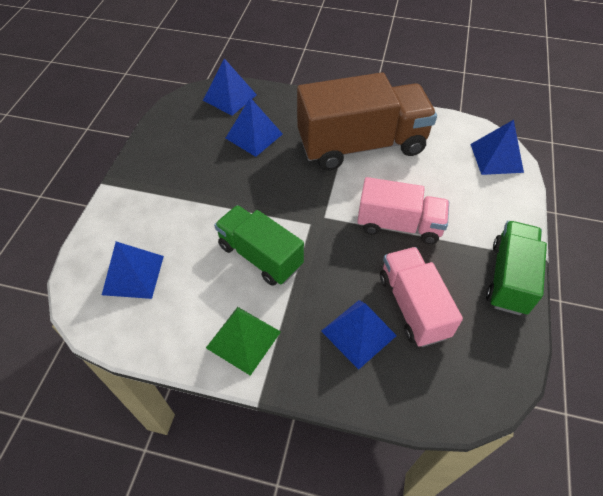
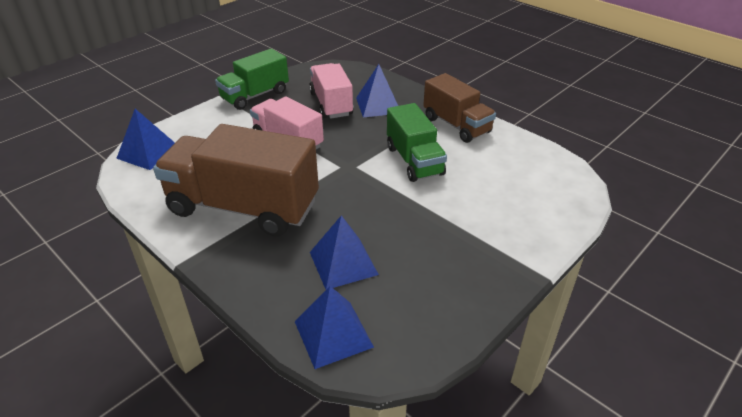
camera: 150 degrees left, 15 degrees down
(133, 275) = (529, 184): blue pyramid -> none
(243, 339) = (456, 125): green pyramid -> brown truck
(413, 306) = (331, 104): pink truck -> pink truck turned 150 degrees clockwise

